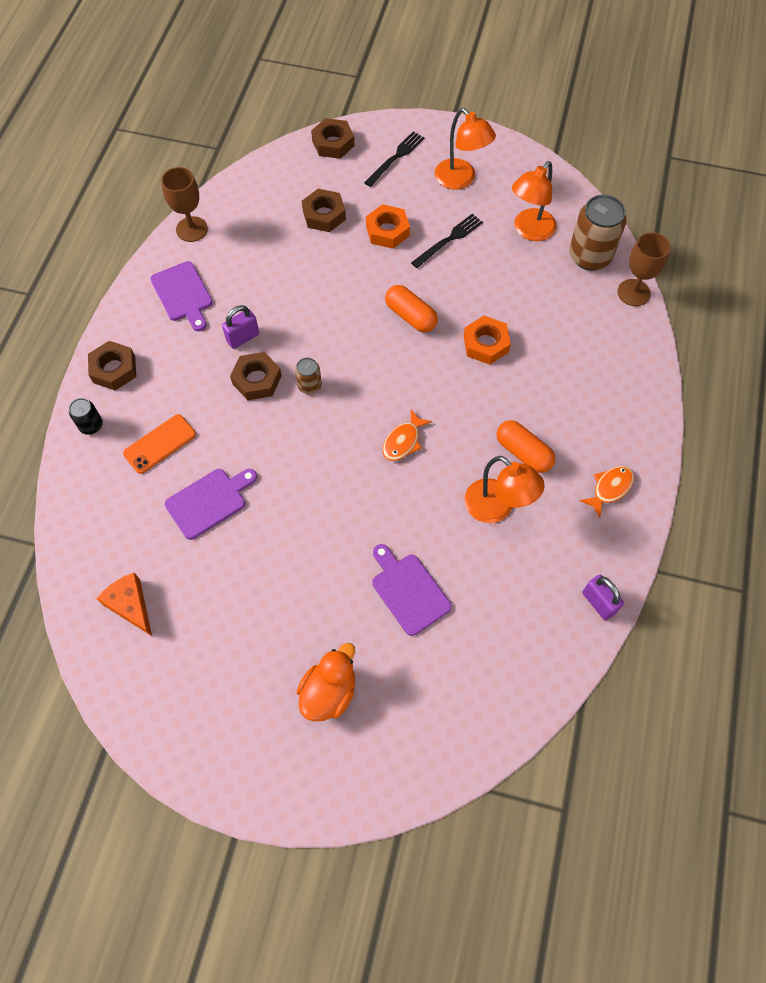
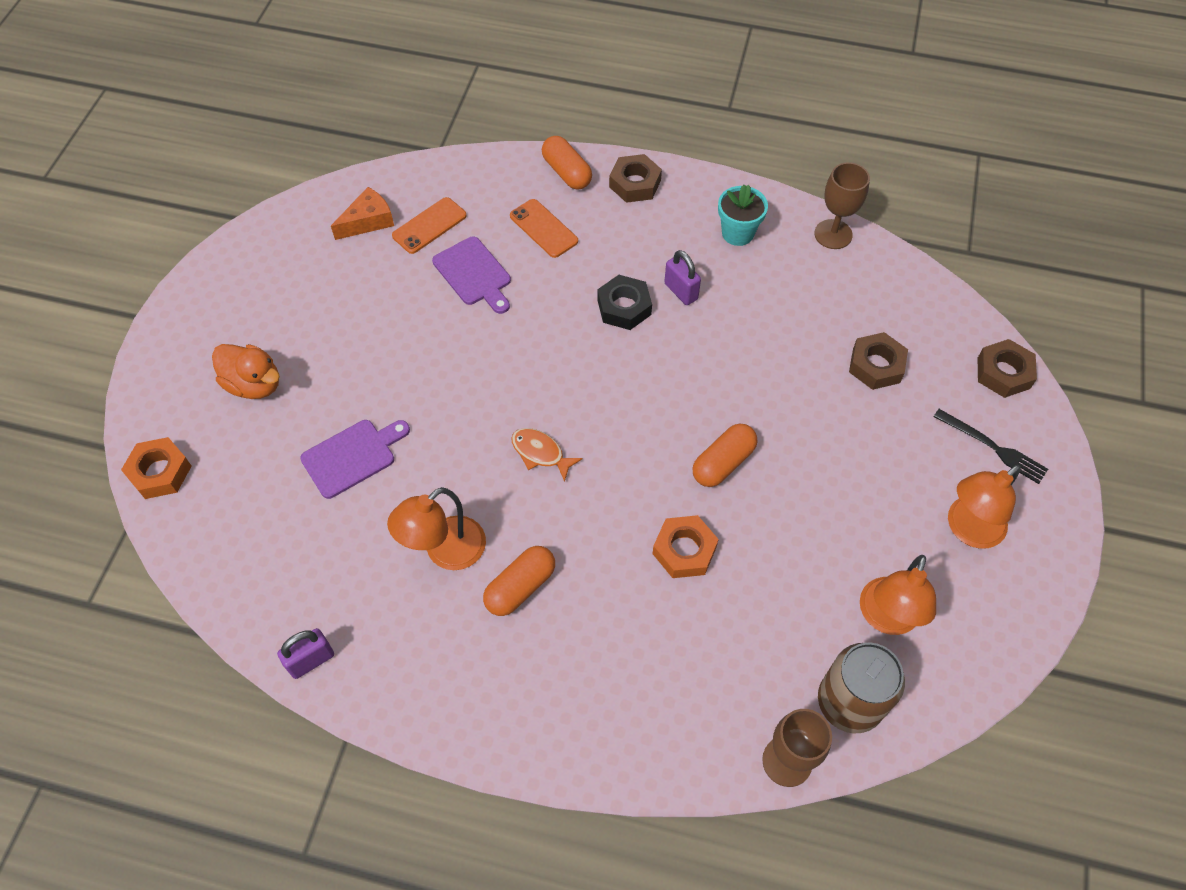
camera: 90 degrees right, 5 degrees down
(91, 425) = (567, 172): black can -> orange capsule
(144, 545) = (429, 226): none -> orange phone
(183, 294) = (737, 233): purple cutting board -> turquoise flower pot
(257, 380) = (624, 307): brown nut -> black nut
(309, 385) = (617, 357): brown can -> none
(387, 231) = (860, 437): orange nut -> orange nut (160, 472)
(449, 240) = (854, 511): black fork -> none
(529, 231) = (886, 618): orange lamp -> orange lamp turned 105 degrees counterclockwise
(610, 488) = (463, 690): orange fish -> none

